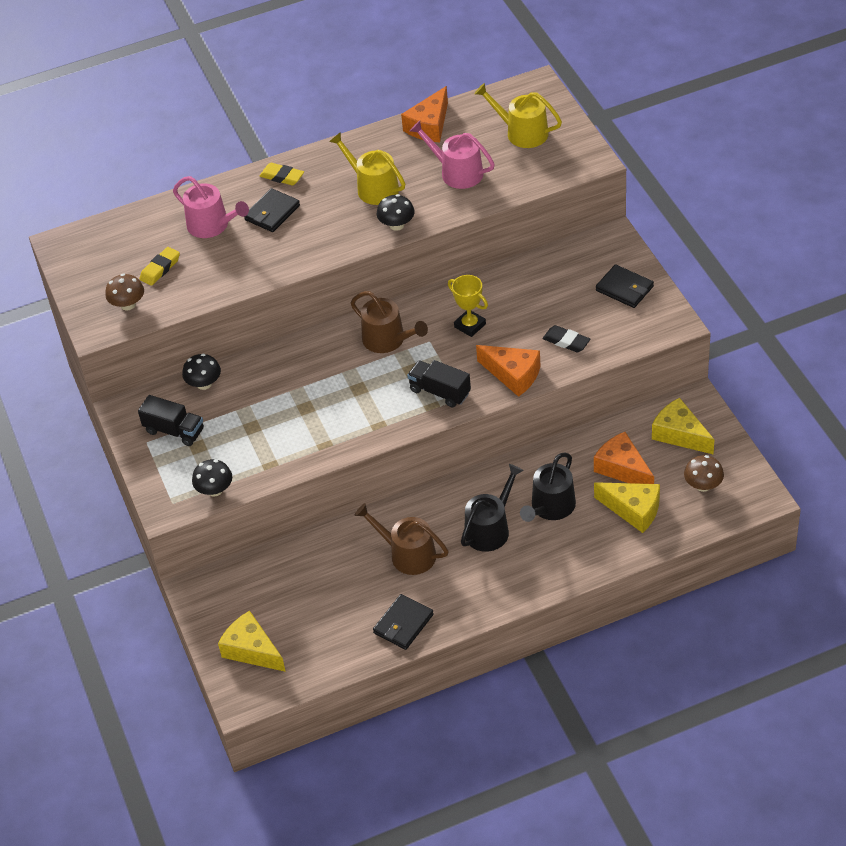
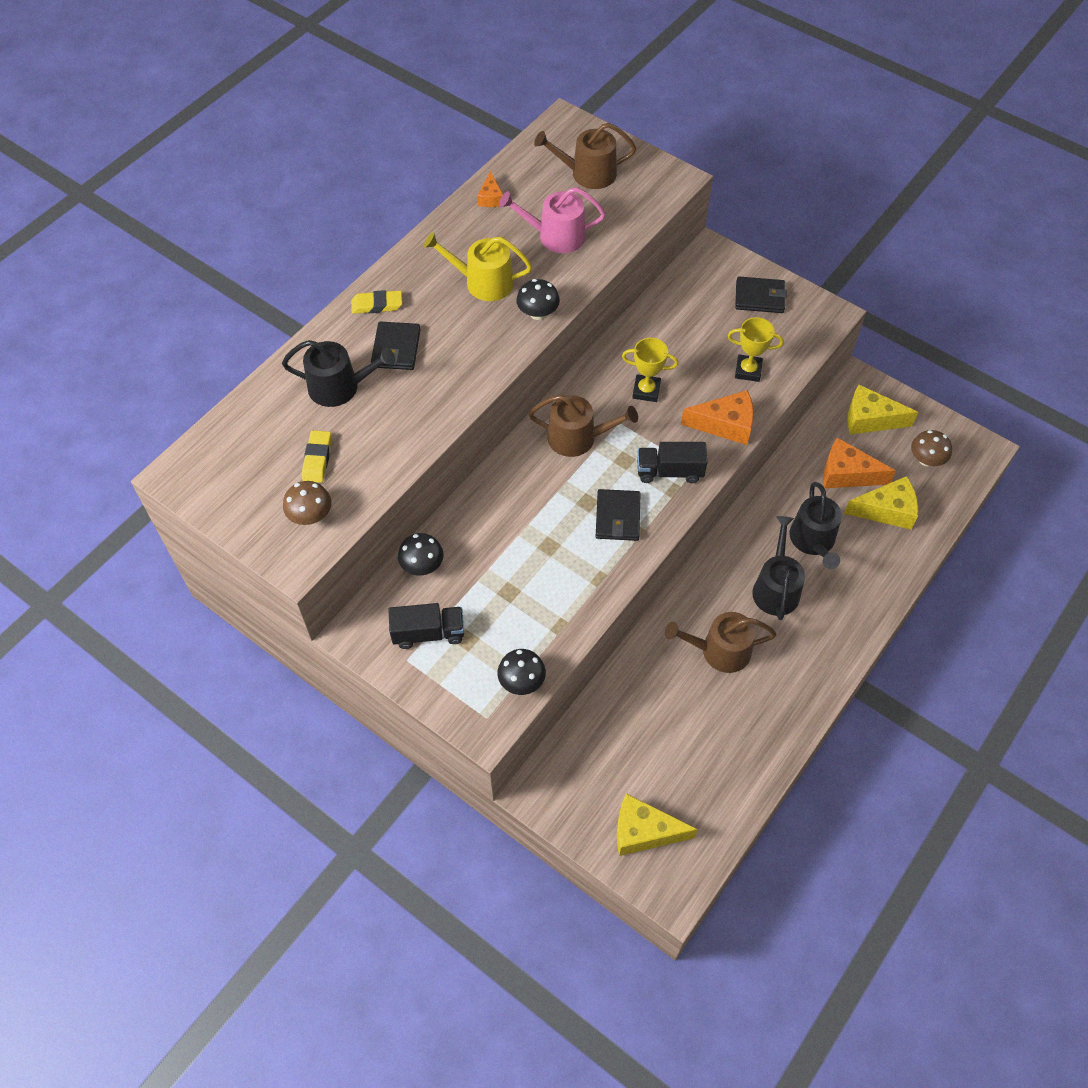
camera: 35 degrees left, 10 degrees up
(212, 225) = (340, 387): pink watering can -> black watering can
(403, 624) = (769, 727): black wallet -> black wallet (617, 517)
(429, 126) = (490, 198): orange cheese -> orange cheese, size x0.55
(522, 132) = (587, 173): yellow watering can -> brown watering can
(566, 341) = (748, 370): black eraser -> yellow trophy

